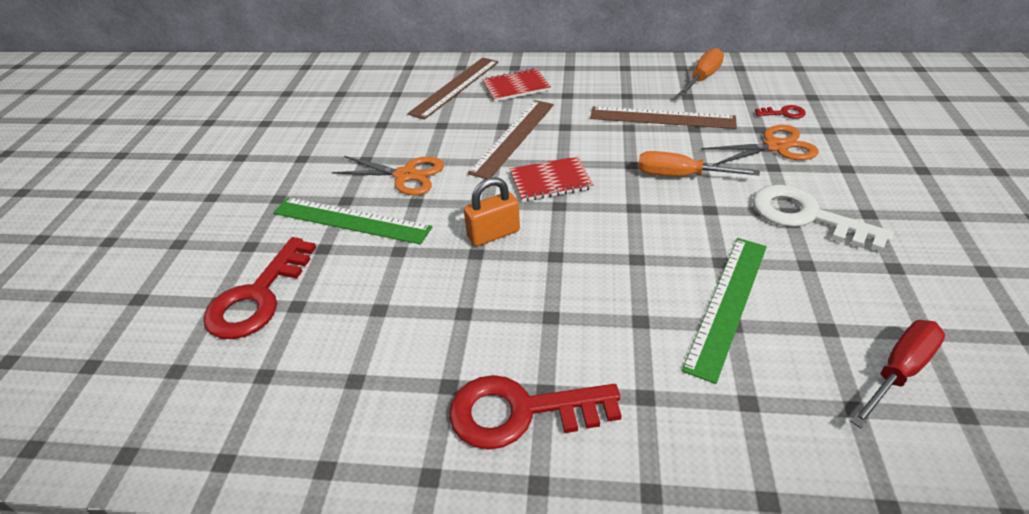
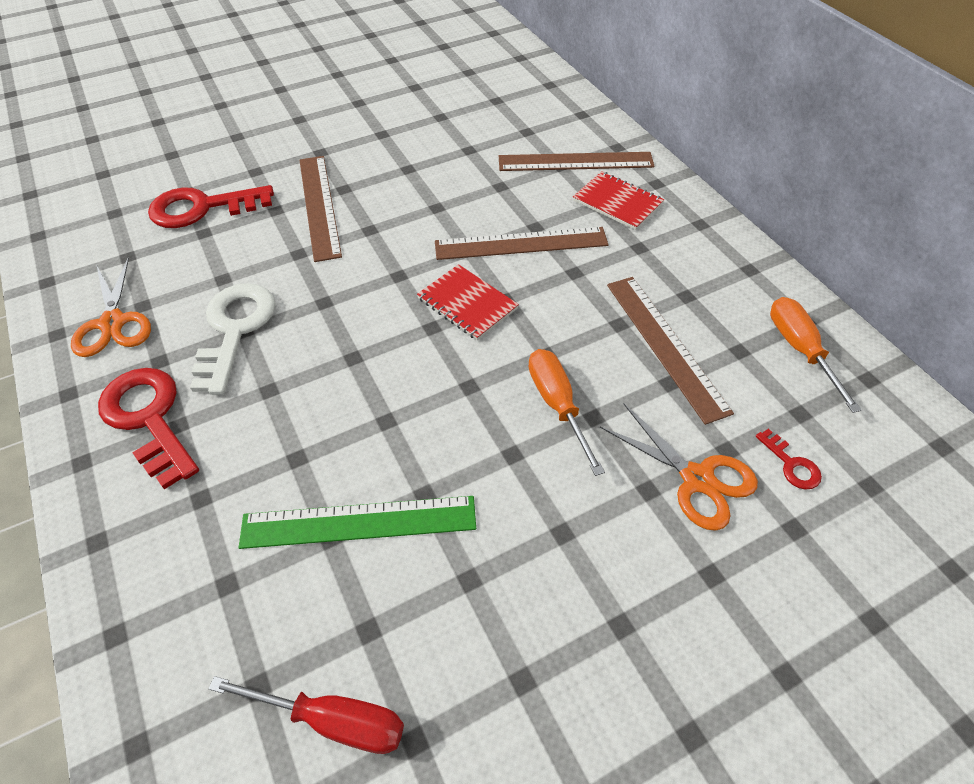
camera: 55 degrees right, 10 degrees up
(351, 220) = (319, 206): green ruler -> brown ruler
(406, 175) = (402, 204): orange scissors -> orange scissors (112, 323)
(493, 234) = (357, 301): orange padlock -> none
(702, 78) = (800, 350): orange screwdriver -> orange screwdriver turned 105 degrees counterclockwise
(806, 216) = (564, 555): white key -> white key (235, 329)

